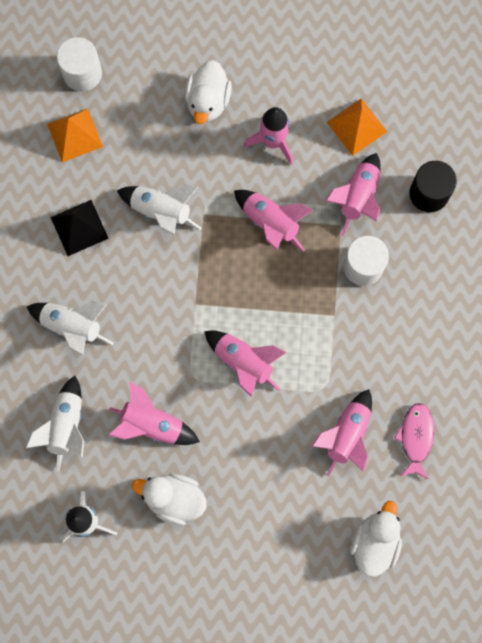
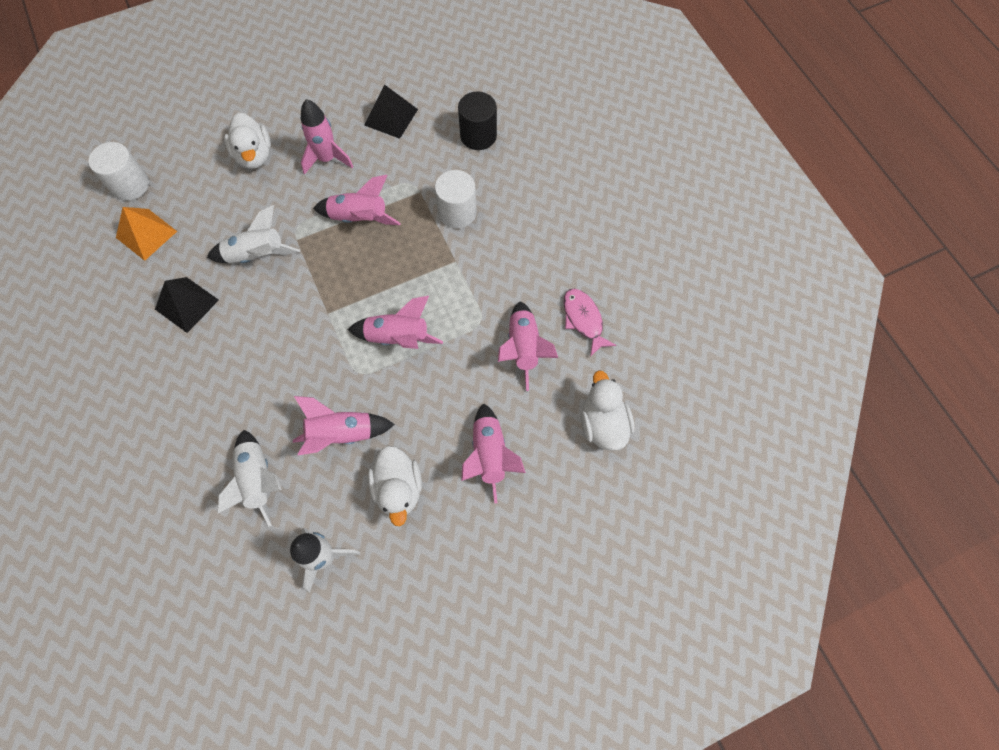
camera: 30 degrees left, 10 degrees down
(72, 327) = (221, 389): white rocket -> none
(174, 499) = (398, 489): white duck -> white duck turned 90 degrees counterclockwise
(357, 127) = (391, 117): orange pyramid -> black pyramid
(358, 197) = (422, 165): pink rocket -> pink rocket (489, 455)

